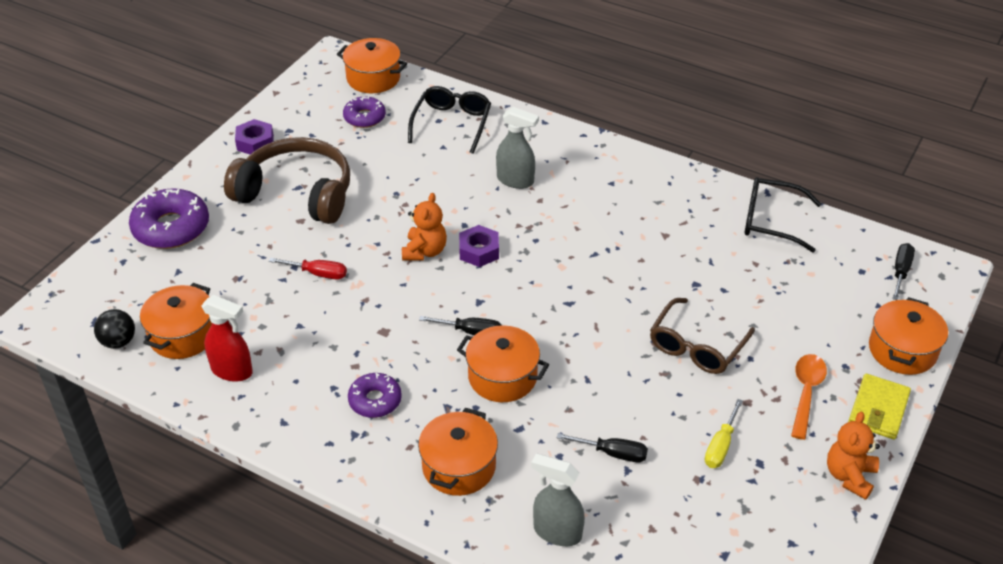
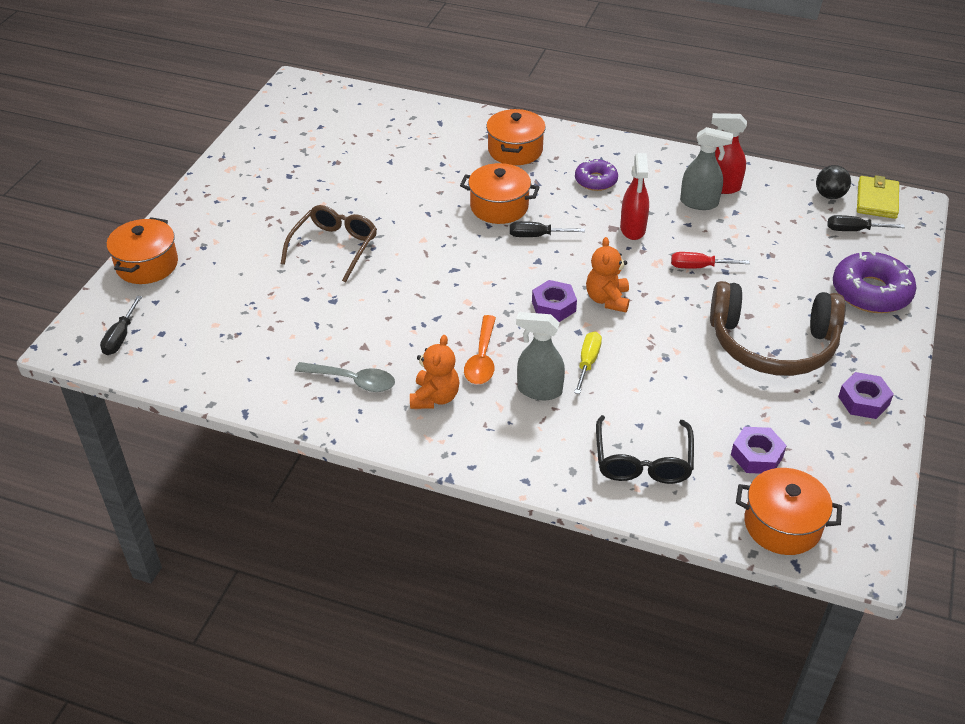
camera: 170 degrees right, 0 degrees up
(182, 335) = (781, 206): orange pot -> none
(363, 326) = (632, 229): none -> red spray bottle
(364, 117) = (756, 455): purple donut -> purple nut
(557, 532) = (436, 125): grey spray bottle -> grey spray bottle (699, 203)
(612, 453) = (402, 169): black screwdriver -> black screwdriver (854, 230)
(675, 206) = (352, 381): none -> grey spoon
(720, 446) = (318, 182): yellow screwdriver -> yellow screwdriver (588, 362)
(771, 221) = (246, 376): black glasses -> none
(806, 393) = (243, 223): orange spoon -> orange spoon (482, 358)
(849, 476) = (221, 175): orange teddy bear -> orange teddy bear (435, 397)
(878, 409) = (184, 219): yellow wallet -> yellow wallet (877, 200)

